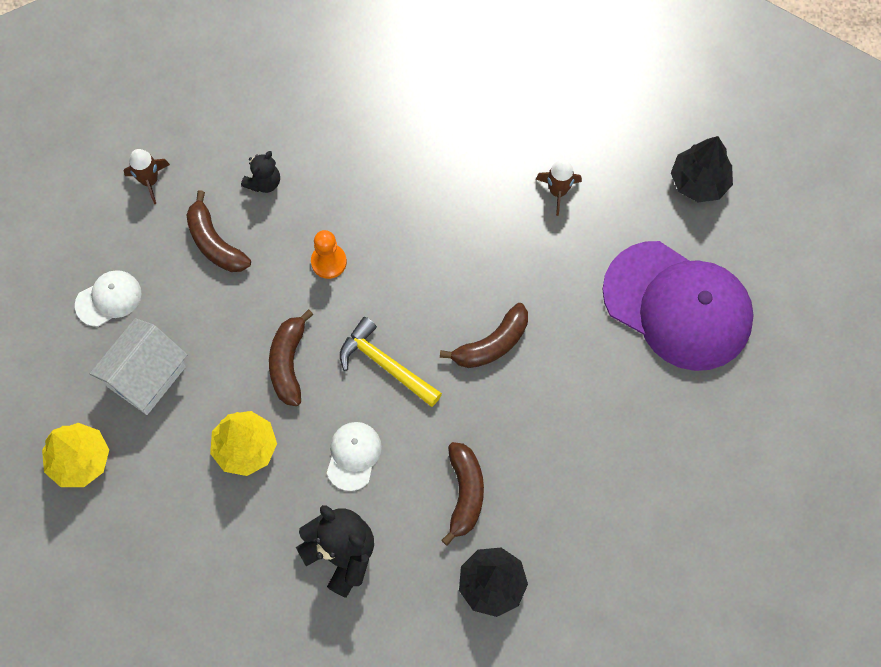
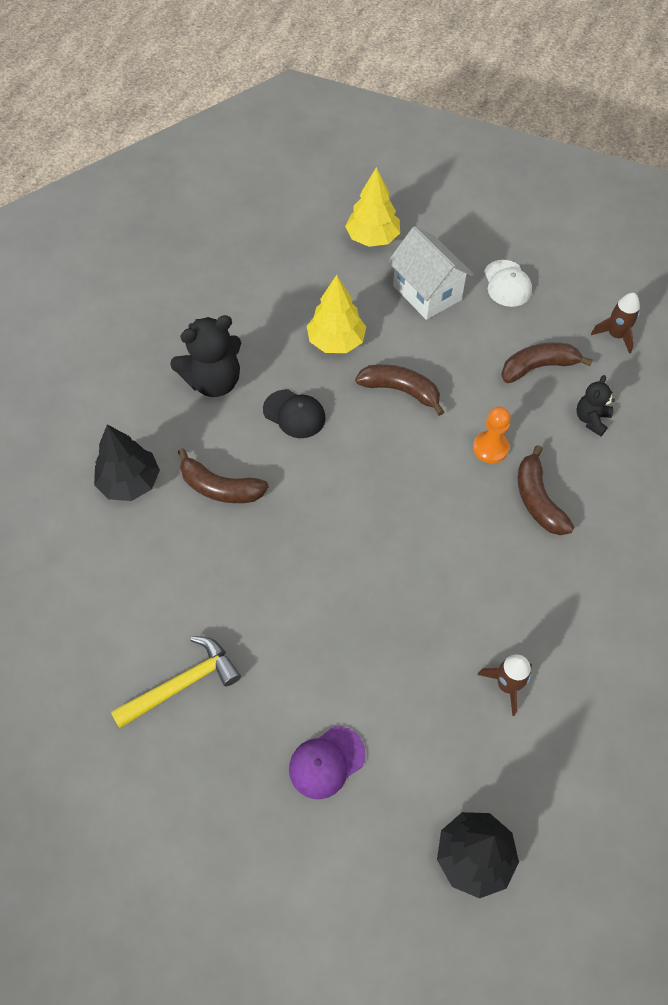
camera: 110 degrees right, 10 degrees down
(264, 182) = (591, 419): black teddy bear -> black teddy bear turned 60 degrees clockwise
(353, 456) = (294, 414): white cap -> black cap
(385, 365) = (369, 463): yellow hammer -> yellow hammer (182, 684)
(492, 344) = (355, 559): brown banana -> brown banana (537, 500)
(678, 306) = (326, 762): purple cap -> purple cap, size x0.44

